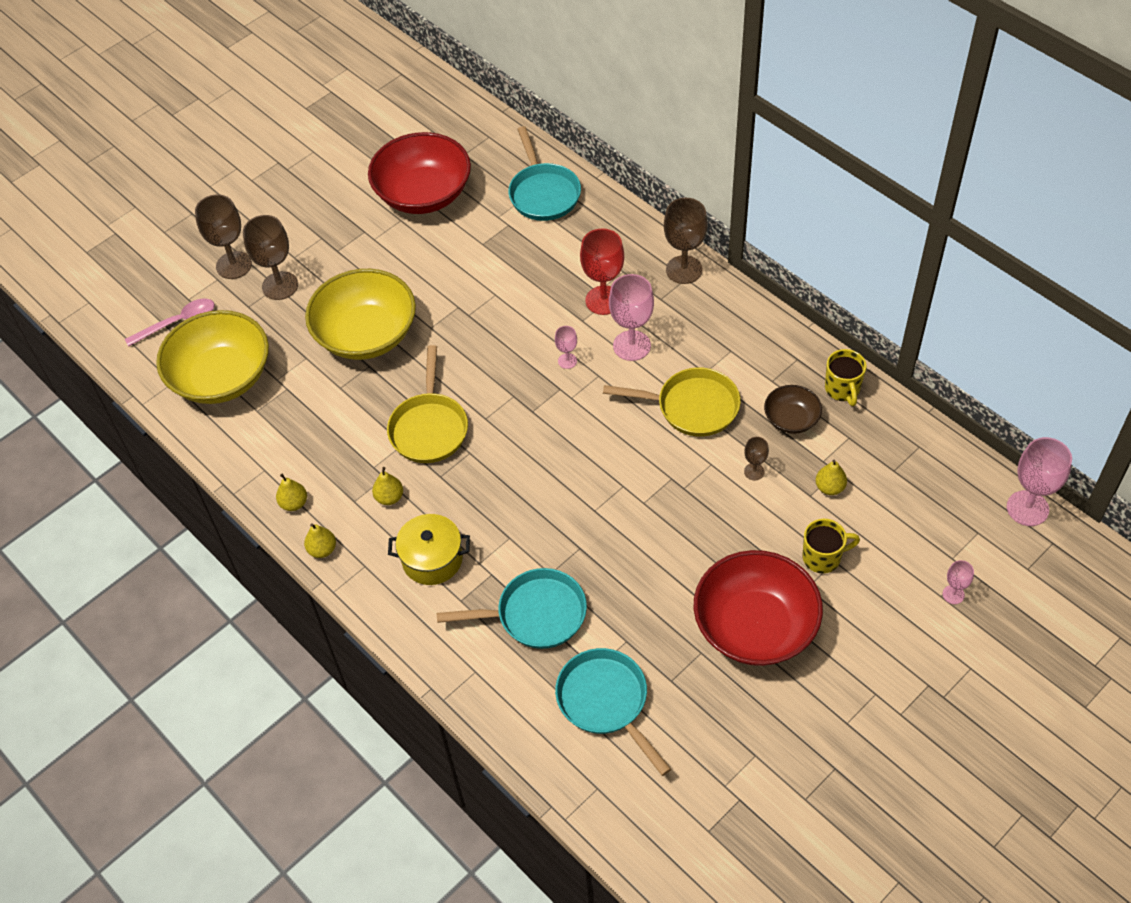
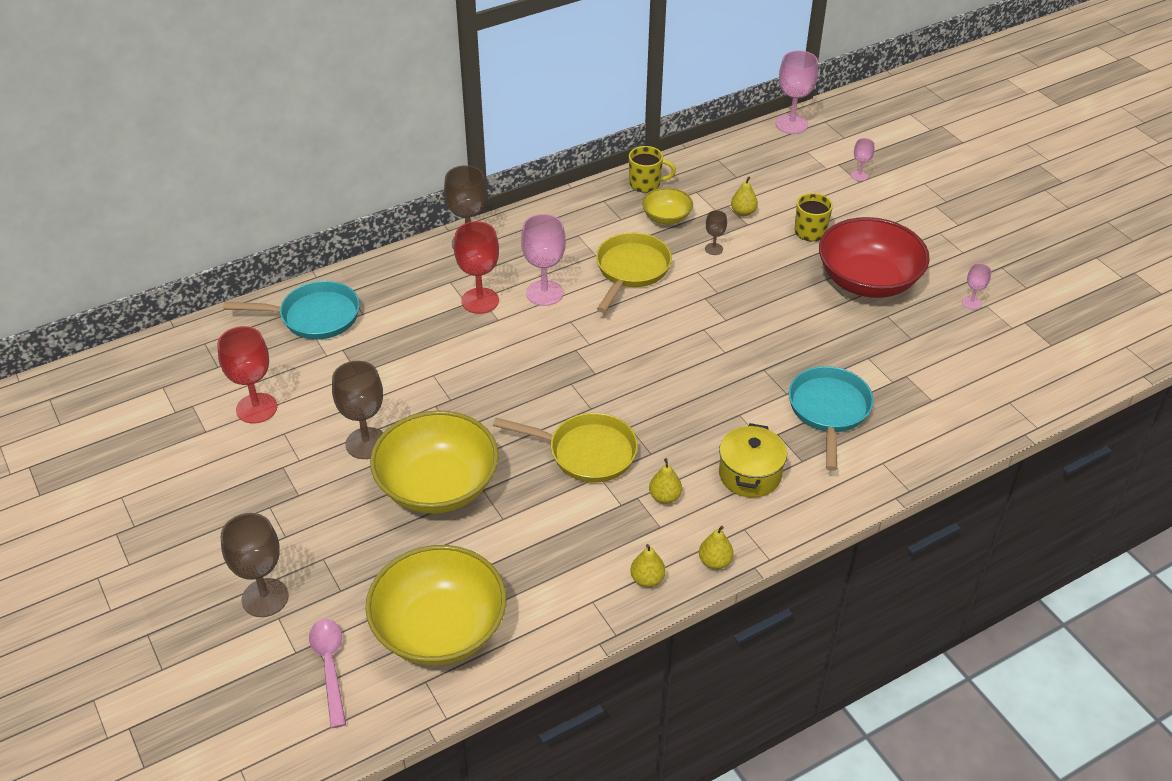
camera: 80 degrees left, 10 degrees down
(280, 286) = (324, 555): brown goblet -> brown goblet (366, 443)
(423, 194) = (256, 408): red bowl -> red goblet
(567, 361) = (544, 338): pink goblet -> pink goblet (971, 302)
(606, 702) = (926, 381): turquoise pan -> none
(791, 419) = (666, 217): brown bowl -> yellow bowl

